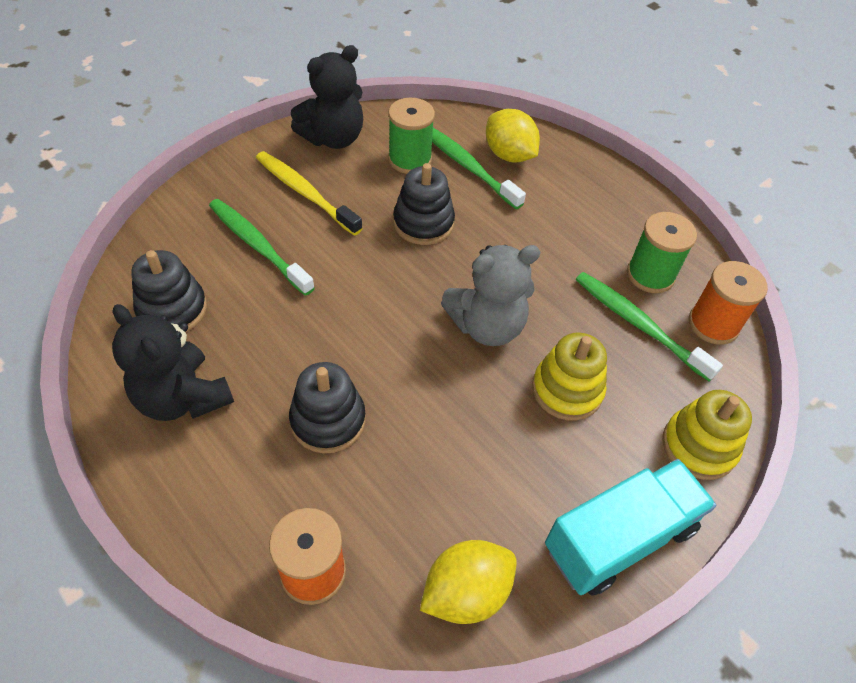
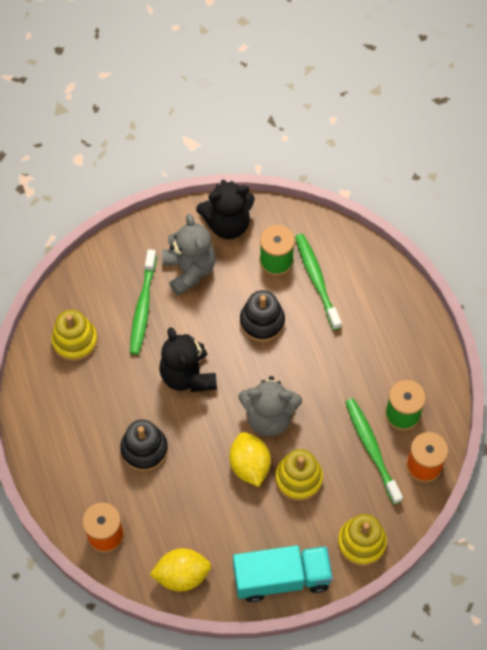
camera: 25 degrees right, 10 degrees up
(172, 309) = (75, 341): black stacking toy -> yellow stacking toy
(182, 397) = (65, 406): black teddy bear -> black teddy bear (188, 376)
(258, 246) = (143, 307): green toothbrush -> green toothbrush turned 150 degrees counterclockwise
(305, 193) = (189, 270): yellow toothbrush -> grey teddy bear
(509, 155) = (353, 278): yellow lemon -> yellow lemon (249, 465)

